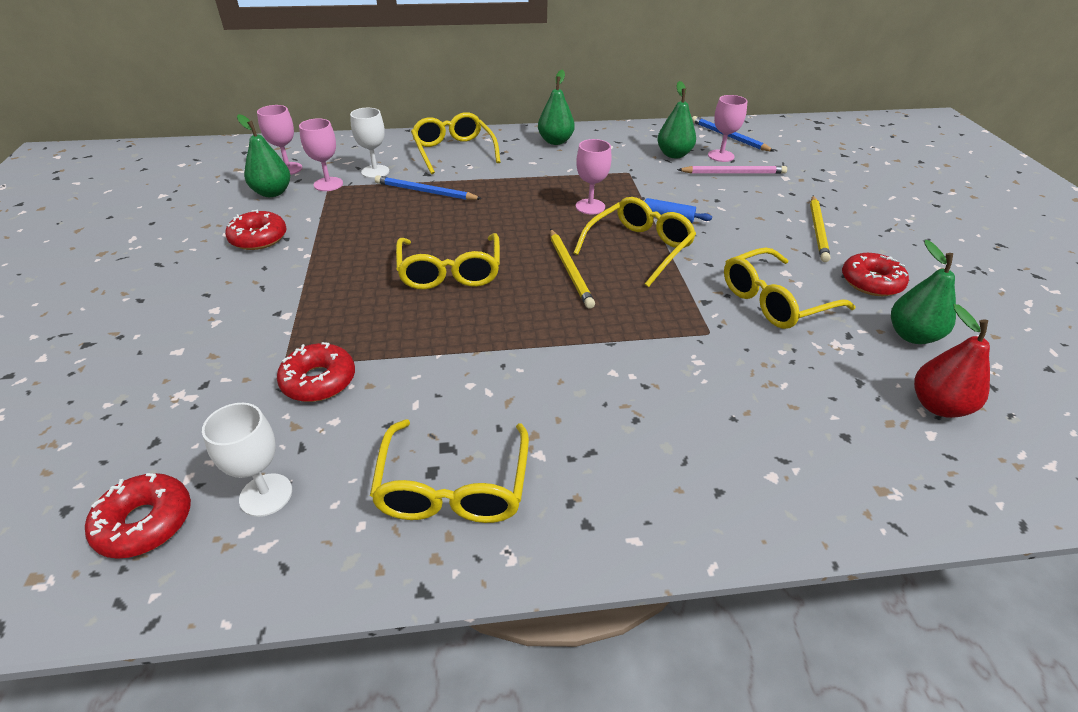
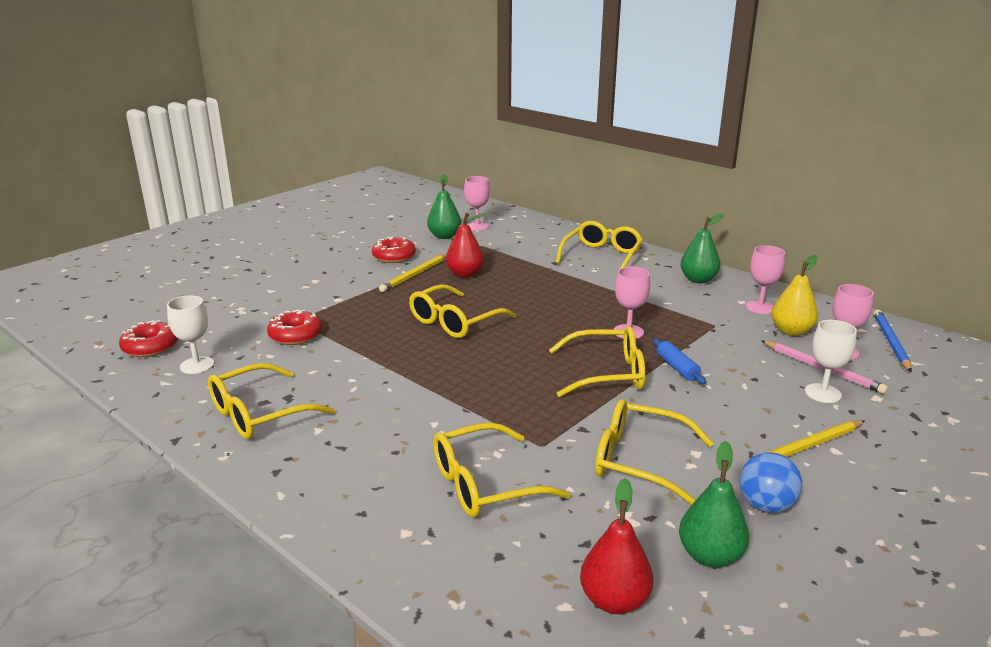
camera: 50 degrees right, 15 degrees down
(328, 184) = (482, 244): pink goblet -> pink goblet (760, 307)
(369, 222) = (465, 274): none -> red pear
(375, 171) = (524, 248): white goblet -> white goblet (823, 393)
(425, 192) = (531, 272): blue pencil -> none
(570, 270) = (528, 359): yellow pencil -> yellow pencil (415, 275)
(674, 155) = (791, 331): green pear -> yellow pear
(738, 392) = (485, 484): none -> yellow glasses
(871, 282) = (766, 505): red donut -> blue ball

